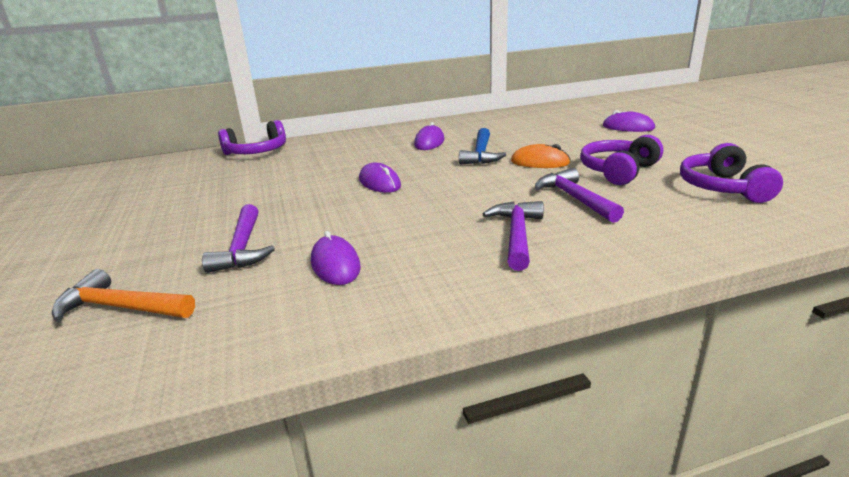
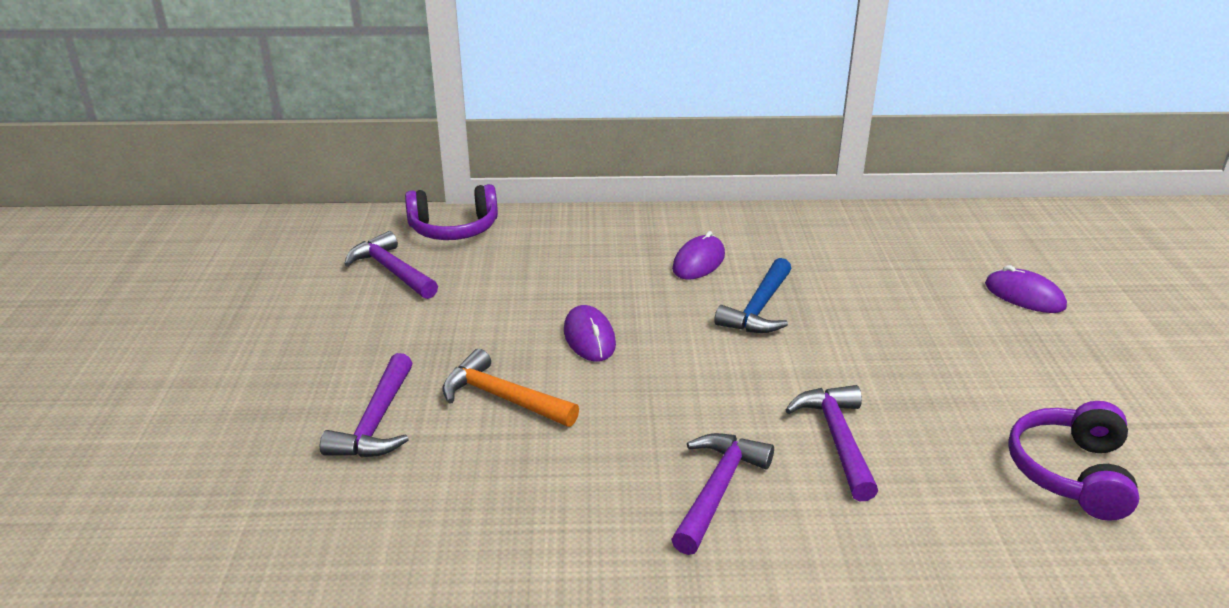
camera: 15 degrees right, 5 degrees up
(121, 307) = (222, 485): orange hammer -> orange hammer (503, 398)
(221, 175) = (392, 271): none -> purple hammer
(335, 265) = (472, 481): purple mouse -> none
(540, 162) = (834, 348): orange mouse -> none
(618, 171) = (938, 396): purple headphones -> none

